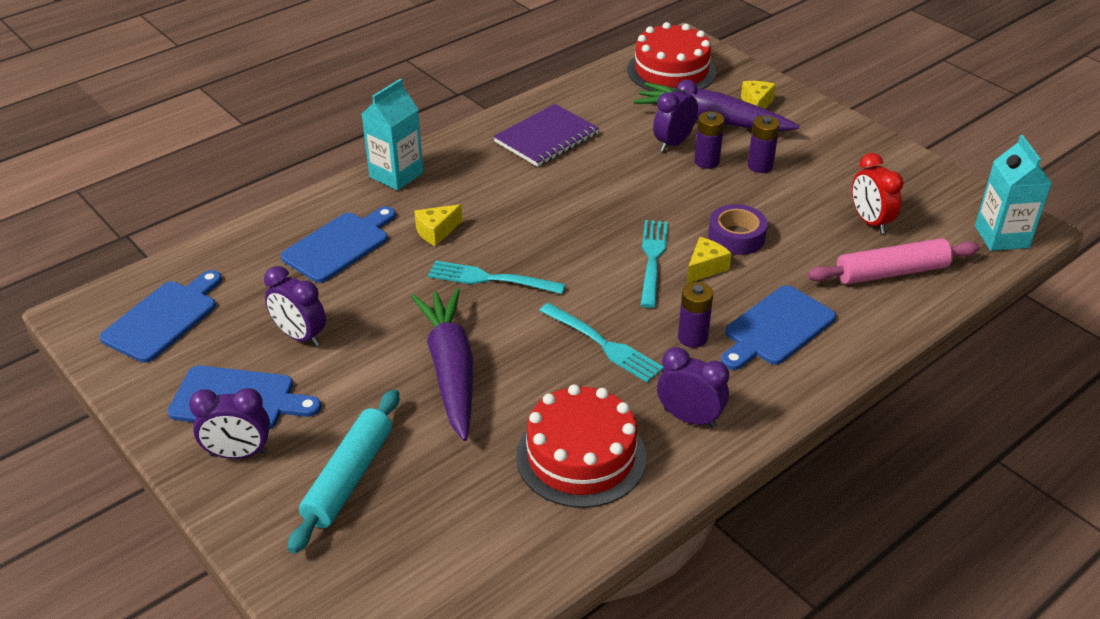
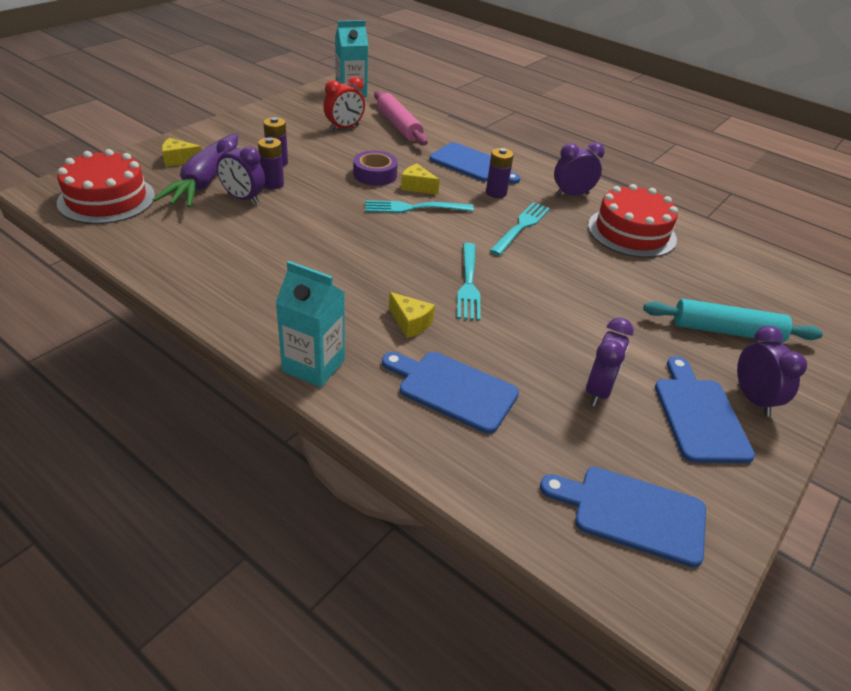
camera: 105 degrees left, 0 degrees up
(451, 370) = (588, 294): purple carrot -> none
(546, 138) = (234, 267): purple notebook -> none
(689, 418) = (572, 194): purple clock -> purple clock turned 60 degrees clockwise

